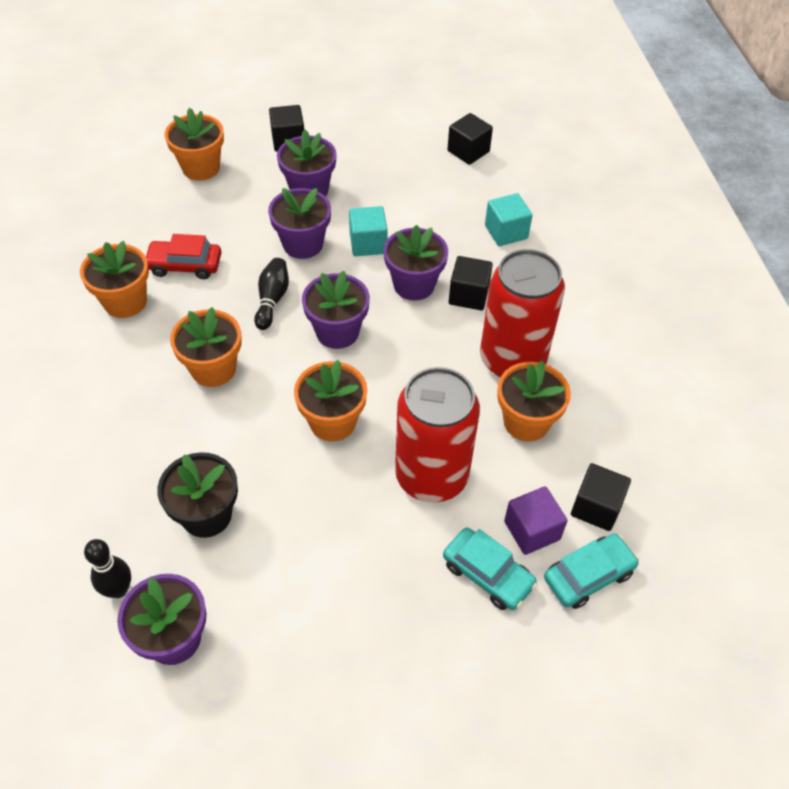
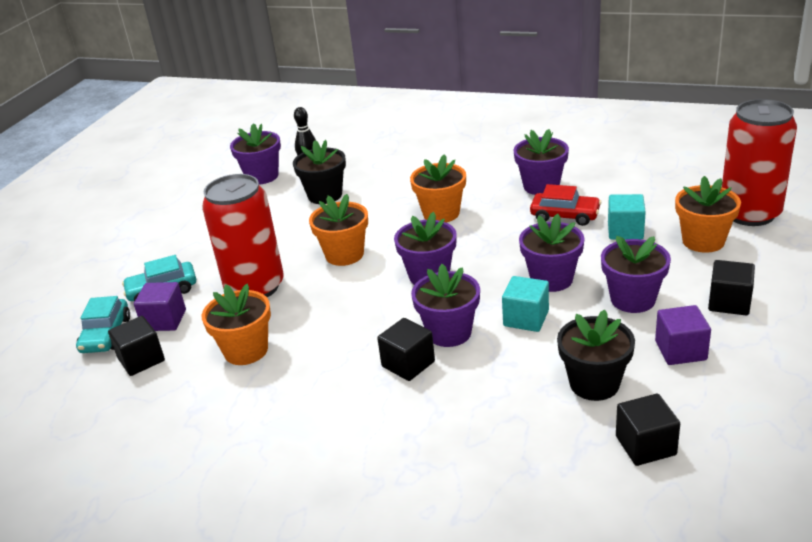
camera: 125 degrees right, 20 degrees down
(125, 302) = (541, 186): orange flower pot -> purple flower pot
(185, 265) = (565, 215): red car -> red car turned 75 degrees clockwise
(272, 300) = (492, 250): black bowling pin -> none
(361, 154) = (680, 350): none -> purple cube
(424, 186) = (594, 383): none -> black flower pot
(506, 232) = (476, 425): turquoise cube -> turquoise cube (625, 231)
(512, 359) = (311, 366): red can -> red can (750, 213)

